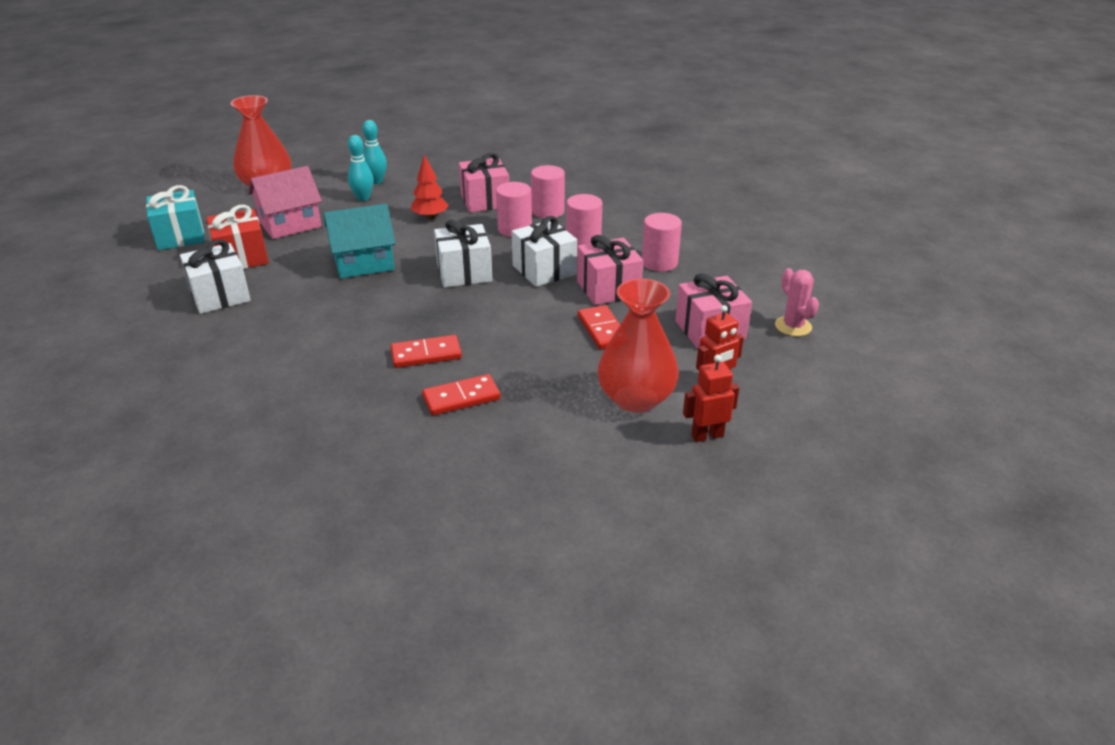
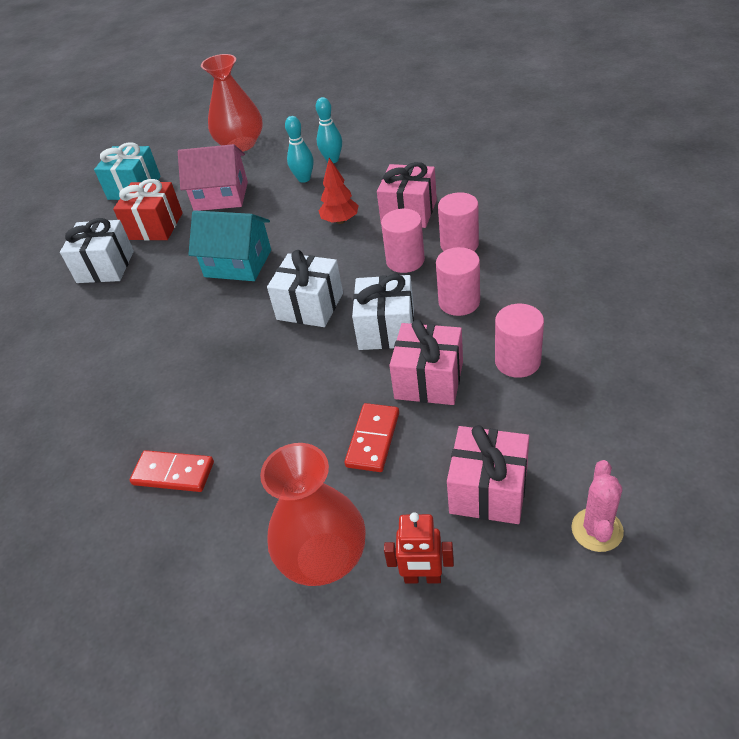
camera: 40 degrees right, 10 degrees up
(426, 354) = (192, 402): red domino -> none
(707, 435) = (348, 653): red robot -> none

